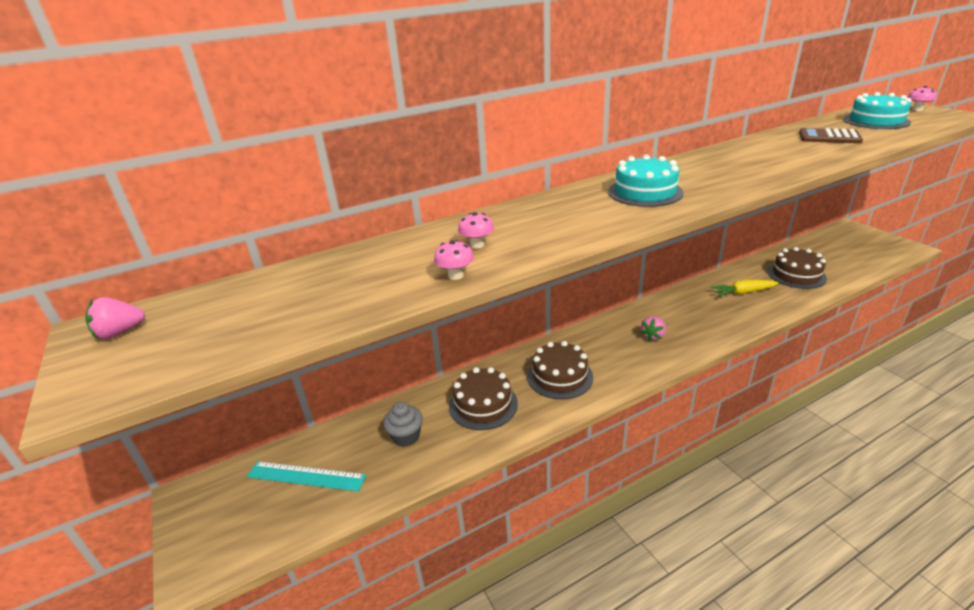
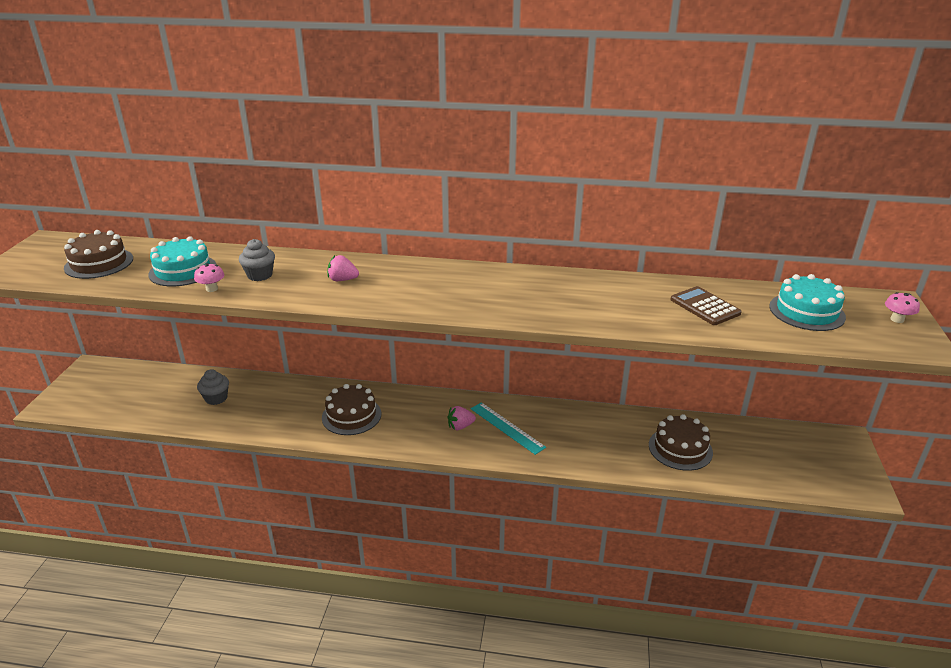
camera: 35 degrees right, 0 degrees up
(120, 332) = (50, 247): pink strawberry -> pink strawberry (342, 280)
(306, 476) = (145, 389): turquoise ruler -> turquoise ruler (507, 427)
(477, 245) = (260, 275): pink mushroom -> grey cupcake
(483, 404) = (281, 405): brown cake -> brown cake (99, 263)
(645, 192) = (431, 286): turquoise cake -> turquoise cake (183, 270)
(743, 292) = (598, 435): yellow carrot -> none

